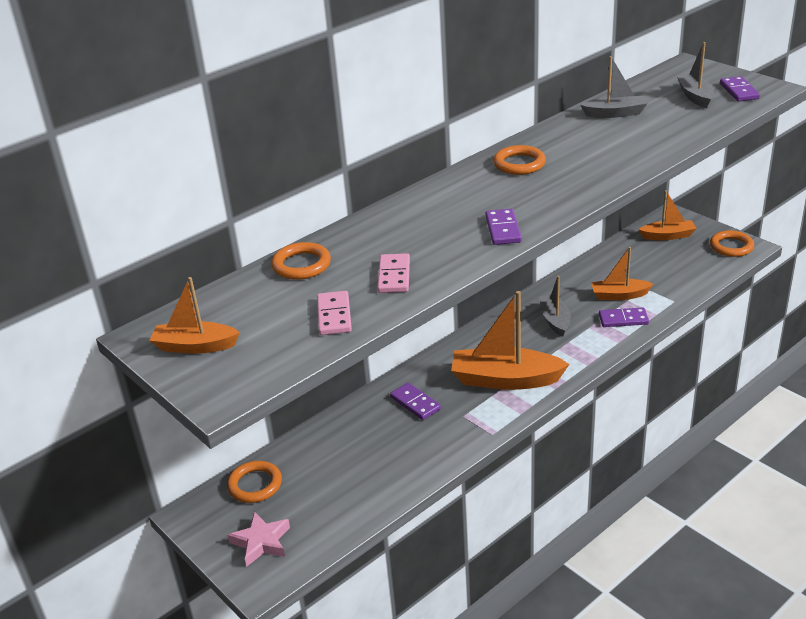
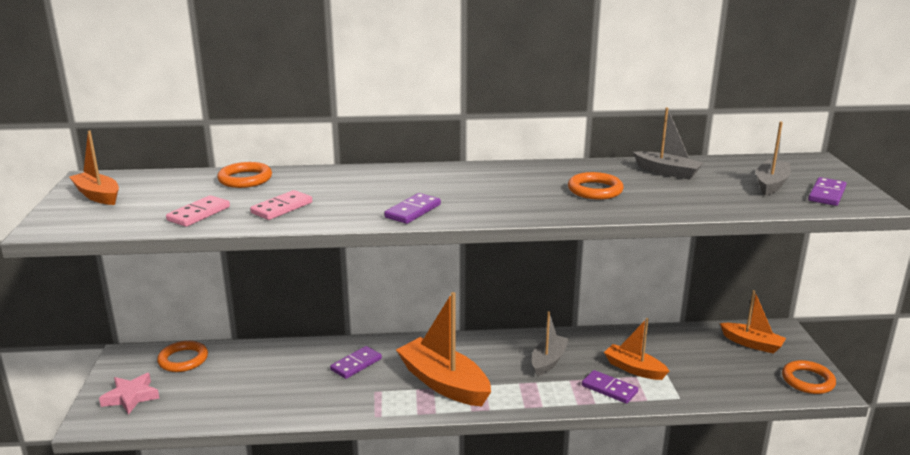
camera: 35 degrees right, 10 degrees down
(415, 403) = (356, 364): purple domino -> purple domino turned 45 degrees clockwise
(519, 164) = (515, 177): orange ring -> orange ring (595, 190)

